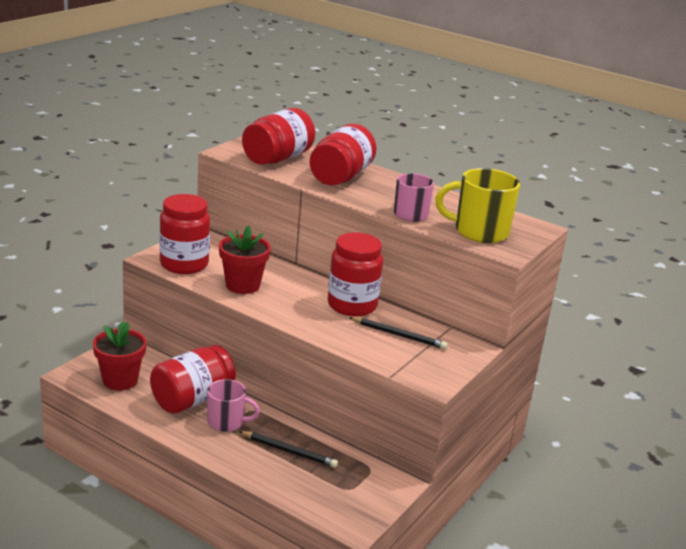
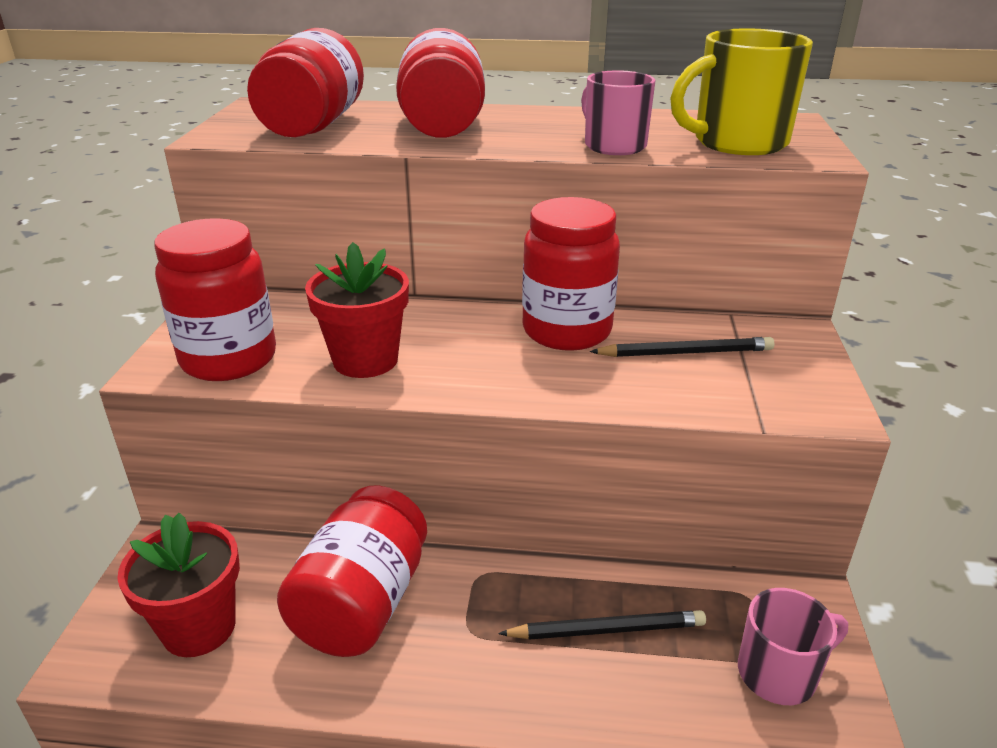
camera: 25 degrees left, 5 degrees up
(226, 422) = (458, 622): pink mug -> pink mug (779, 673)

